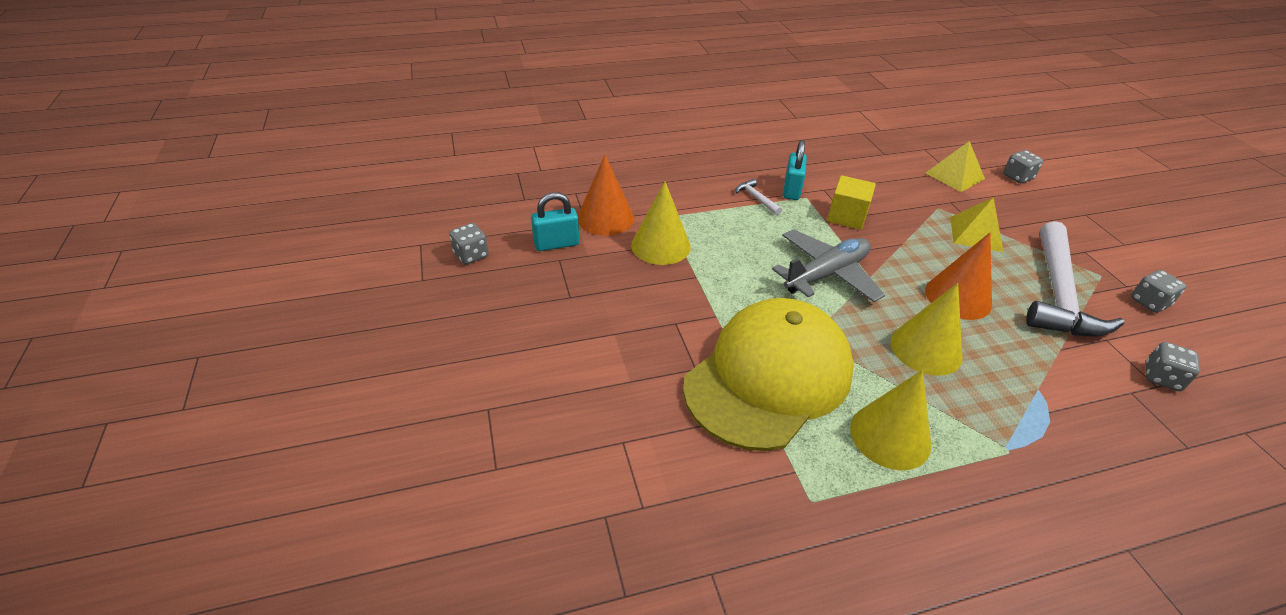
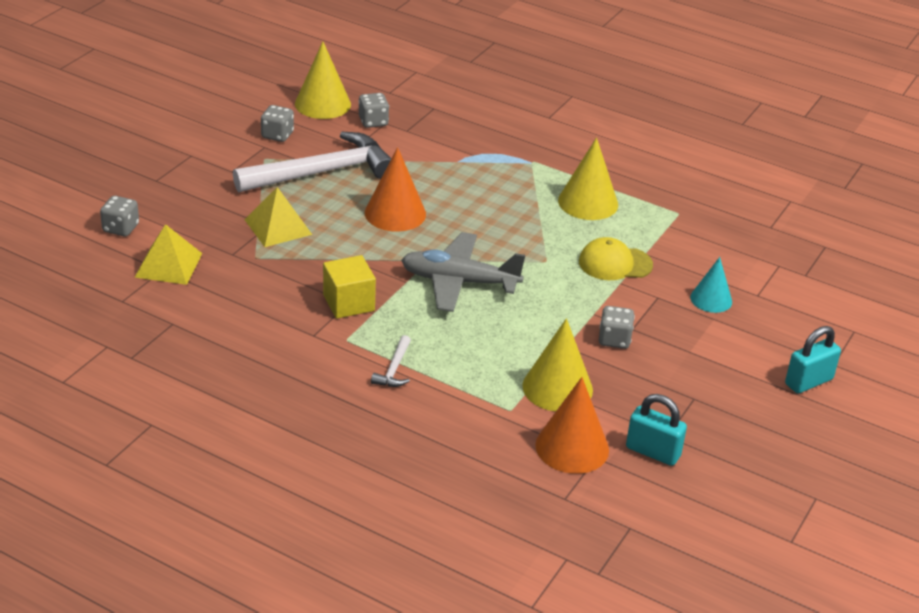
camera: 135 degrees left, 5 degrees down
(471, 255) = (748, 493): grey dice -> grey dice (614, 339)
(654, 401) = (711, 299): none -> turquoise cone
(768, 377) = (615, 263): yellow cap -> yellow cap, size x0.45
(791, 190) = (344, 354): turquoise padlock -> turquoise padlock (808, 382)
(926, 349) = (482, 211): yellow cone -> yellow cone (322, 104)

